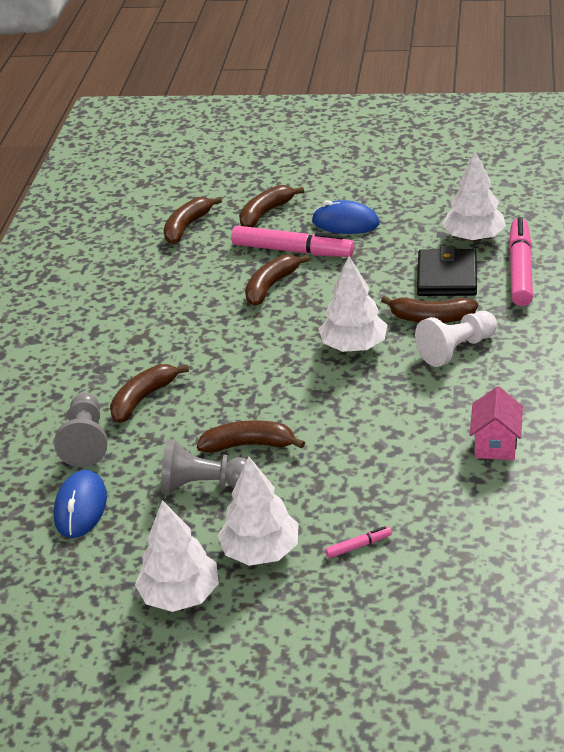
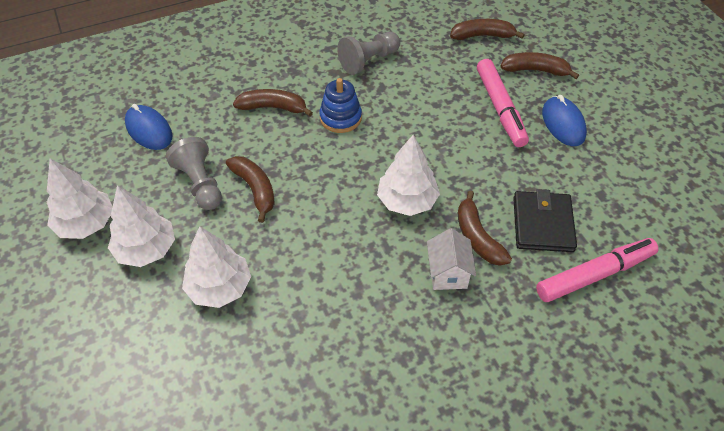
camera: 55 degrees right, 15 degrees up
(81, 507) = (149, 130): blue mouse -> blue mouse turned 75 degrees clockwise
(86, 441) = (214, 100): grey pawn -> grey pawn (368, 61)
(206, 355) = (340, 118): none -> blue stacking toy
(271, 286) = (446, 116): brown banana -> none
(358, 546) = (175, 308): pink marker -> none
(447, 277) = (542, 224): black wallet -> black wallet turned 60 degrees counterclockwise
(456, 349) = (448, 273): white pawn -> white house
(473, 237) = (614, 220): white tree -> white tree (219, 287)
(495, 445) = (339, 355): pink house -> none

